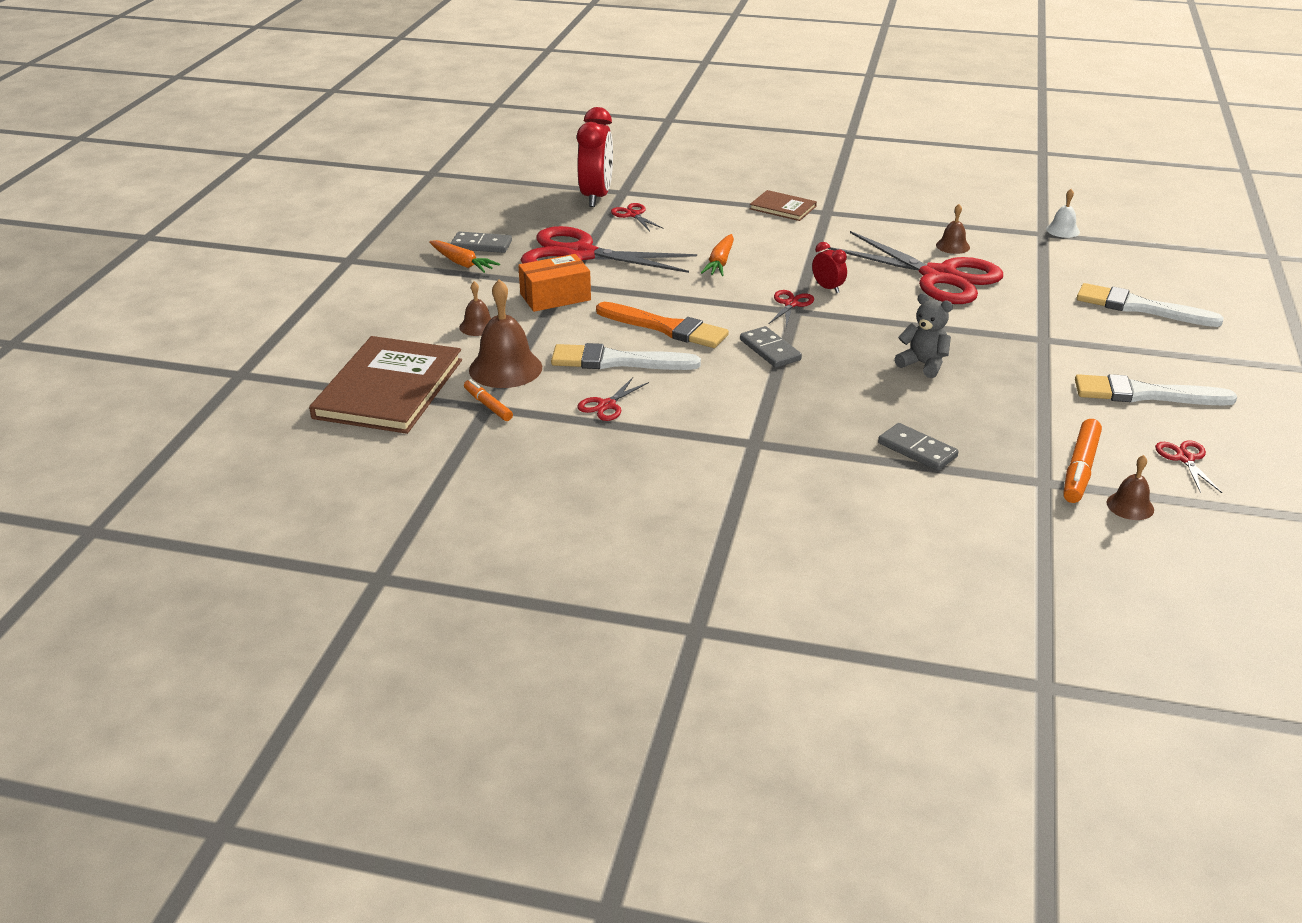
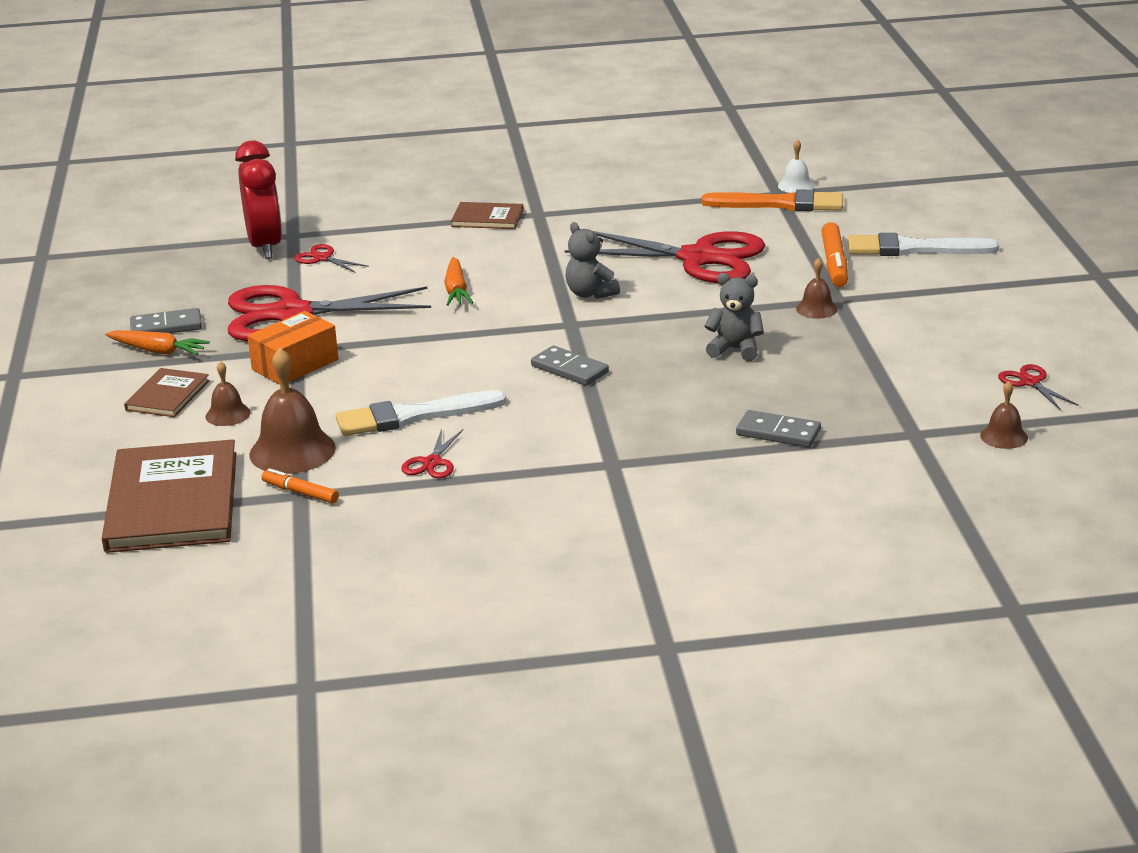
camera: 20 degrees left, 5 degrees down
(445, 300) = (168, 395): none -> brown book
(666, 328) = (443, 371): orange brush -> orange brush (780, 204)
(791, 304) = (561, 318): red scissors -> none
(828, 288) = (590, 293): red clock -> grey teddy bear
(952, 246) = (694, 224): brown bell -> brown bell (816, 309)
(1080, 469) = (941, 414): orange marker -> orange marker (834, 263)
(1145, 394) = (963, 331): white brush -> none

